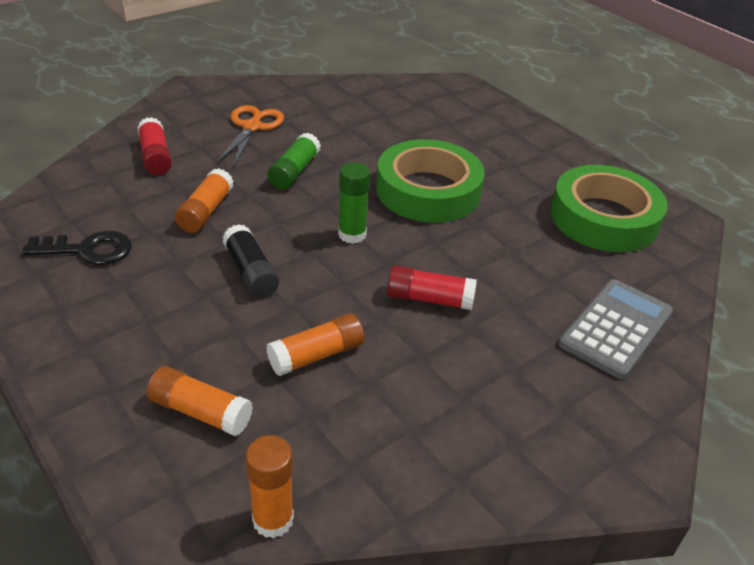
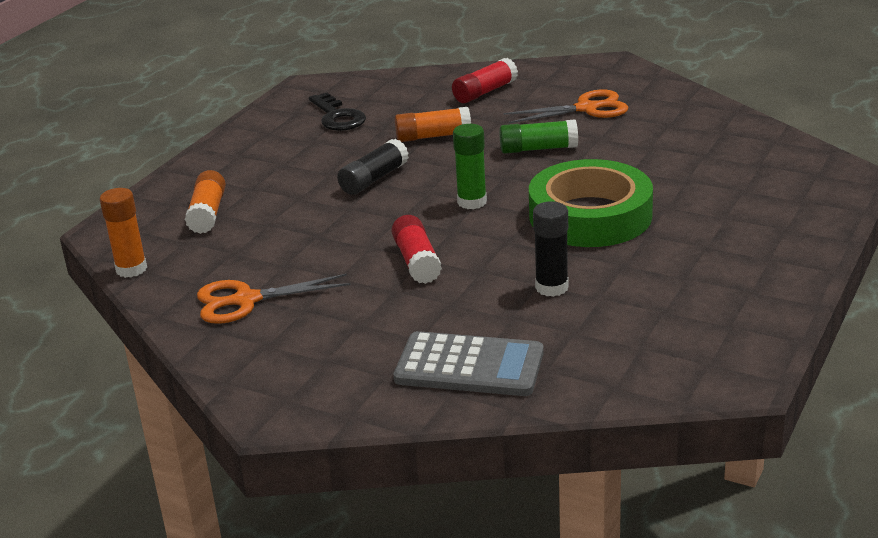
camera: 70 degrees right, 10 degrees down
(316, 355) = (299, 235): orange glue stick -> none
(419, 435) = (246, 300): none -> orange scissors
(523, 247) = (551, 287): none -> black glue stick
(604, 218) = (668, 323): green tape -> none

